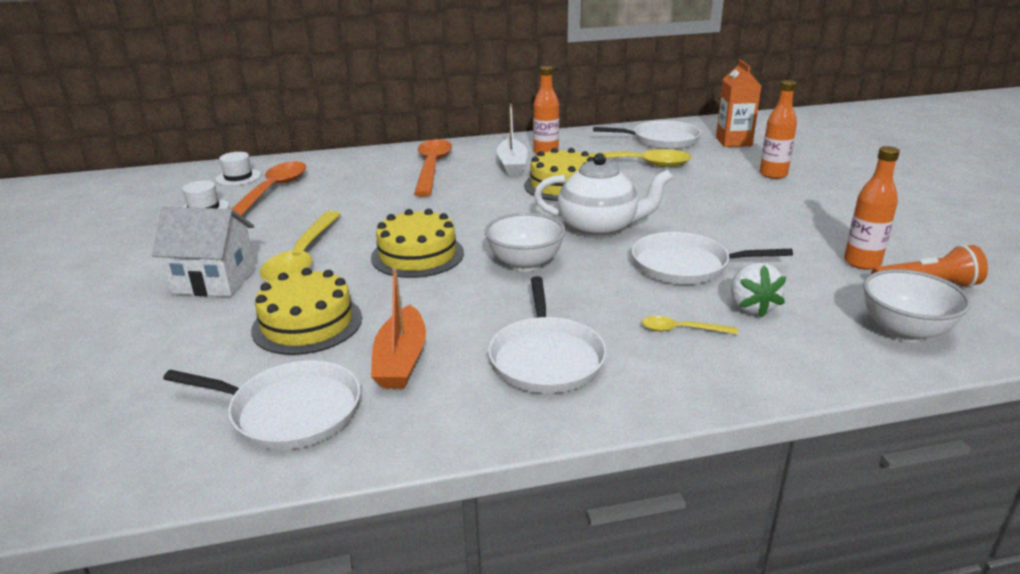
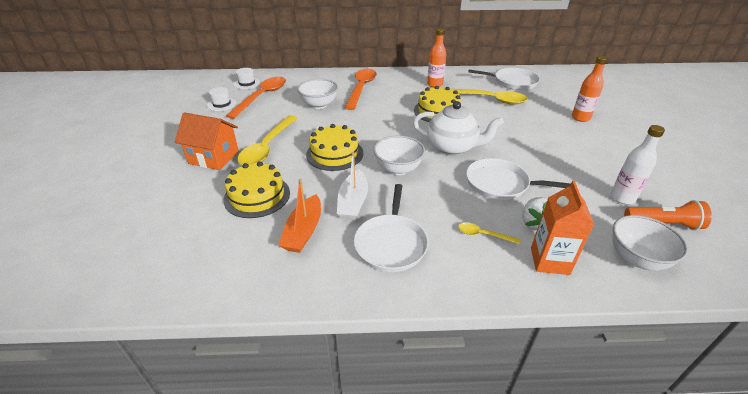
camera: 10 degrees right, 10 degrees up
(215, 281) = (214, 157): white house -> orange house
(290, 411) = (230, 259): white pan -> none
(370, 195) = (319, 105): none -> white bowl
(512, 165) = (411, 91): white boat -> white boat (353, 202)
(733, 142) = (561, 88): orange carton -> orange carton (549, 261)
(862, 262) = (622, 198): orange bottle -> white bottle

